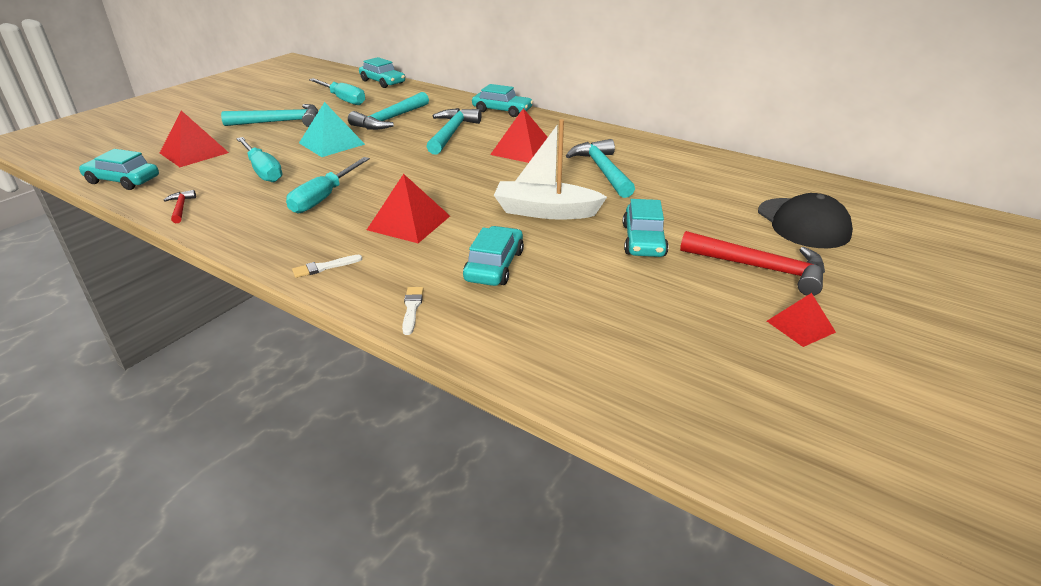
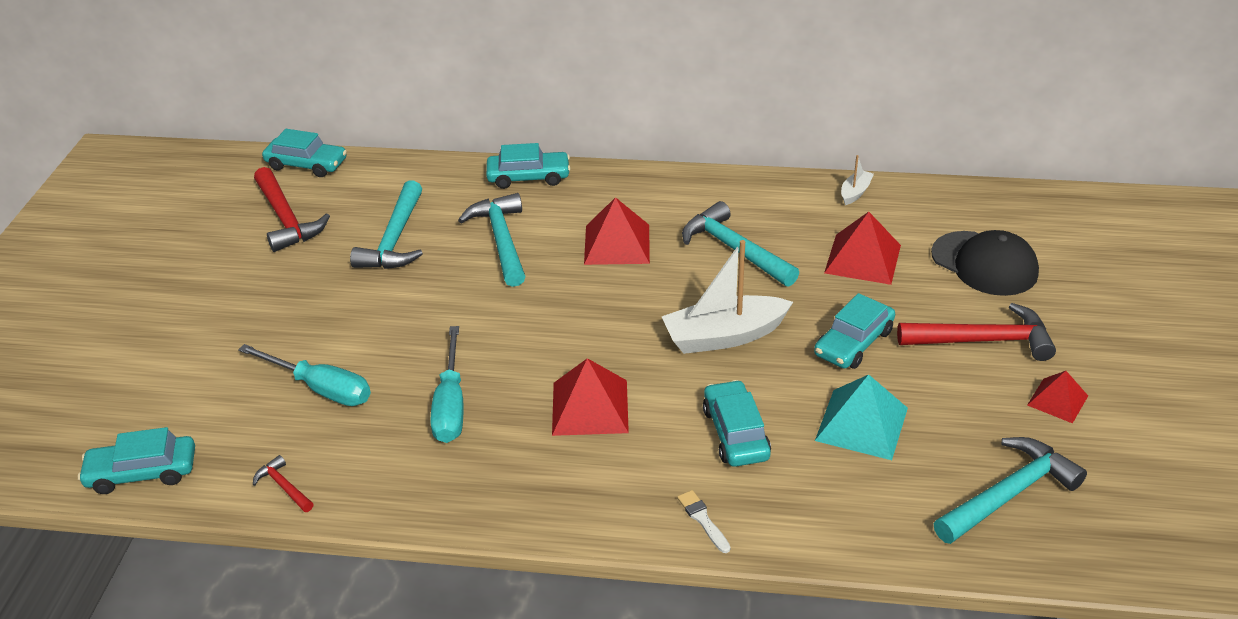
camera: 25 degrees left, 5 degrees up
(194, 153) = (183, 390): red pyramid -> red pyramid (862, 259)
(280, 122) = (243, 292): turquoise hammer -> turquoise hammer (1008, 494)
(324, 267) = (559, 505): white brush -> none
(331, 143) = (361, 310): turquoise pyramid -> turquoise pyramid (861, 424)
(343, 99) = (286, 219): turquoise screwdriver -> red hammer
(643, 240) = (853, 343): turquoise car -> turquoise car turned 60 degrees clockwise
(726, 162) = (855, 192): none -> white boat

